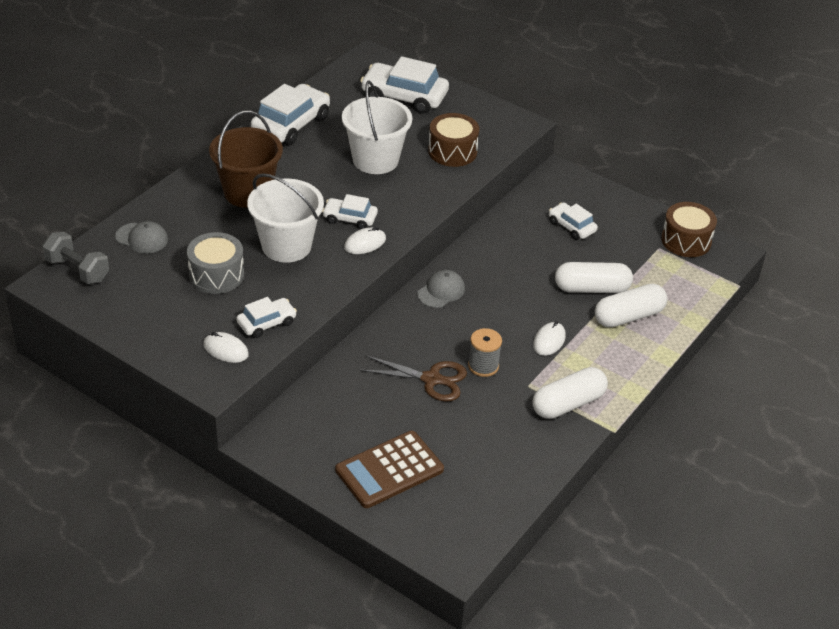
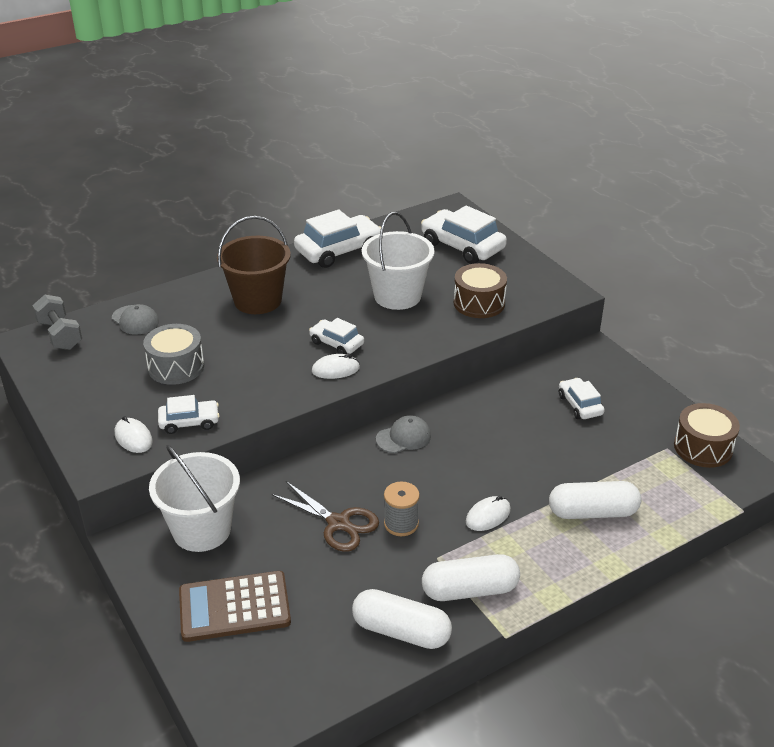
camera: 25 degrees right, 5 degrees down
(286, 246) = (259, 355): white bucket -> white bucket (201, 530)
(592, 288) = (567, 473): white capsule -> white capsule (401, 631)

